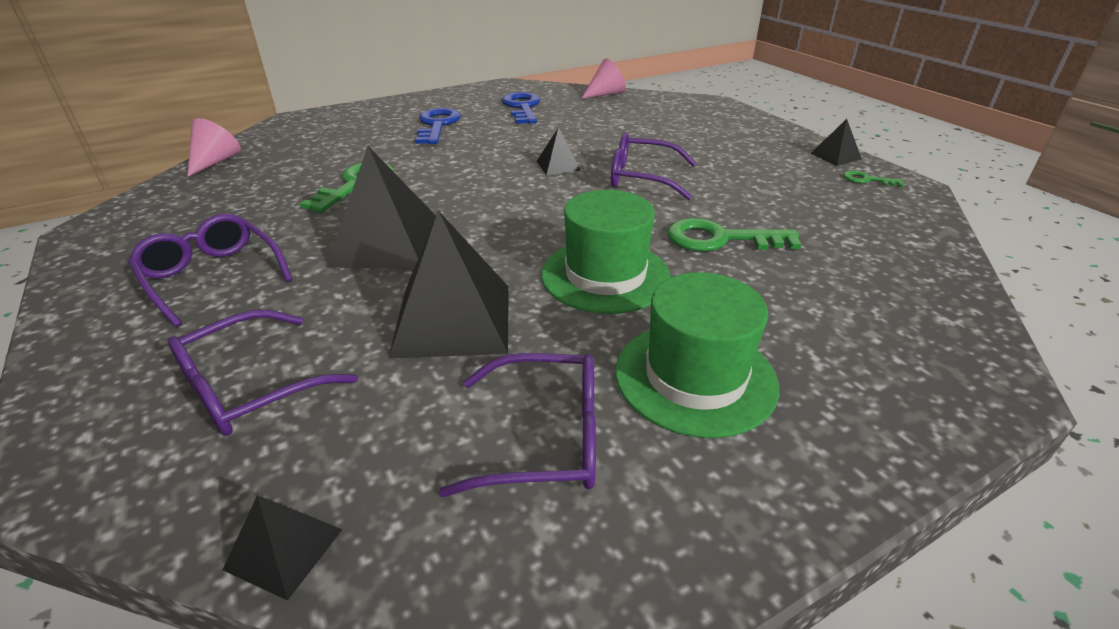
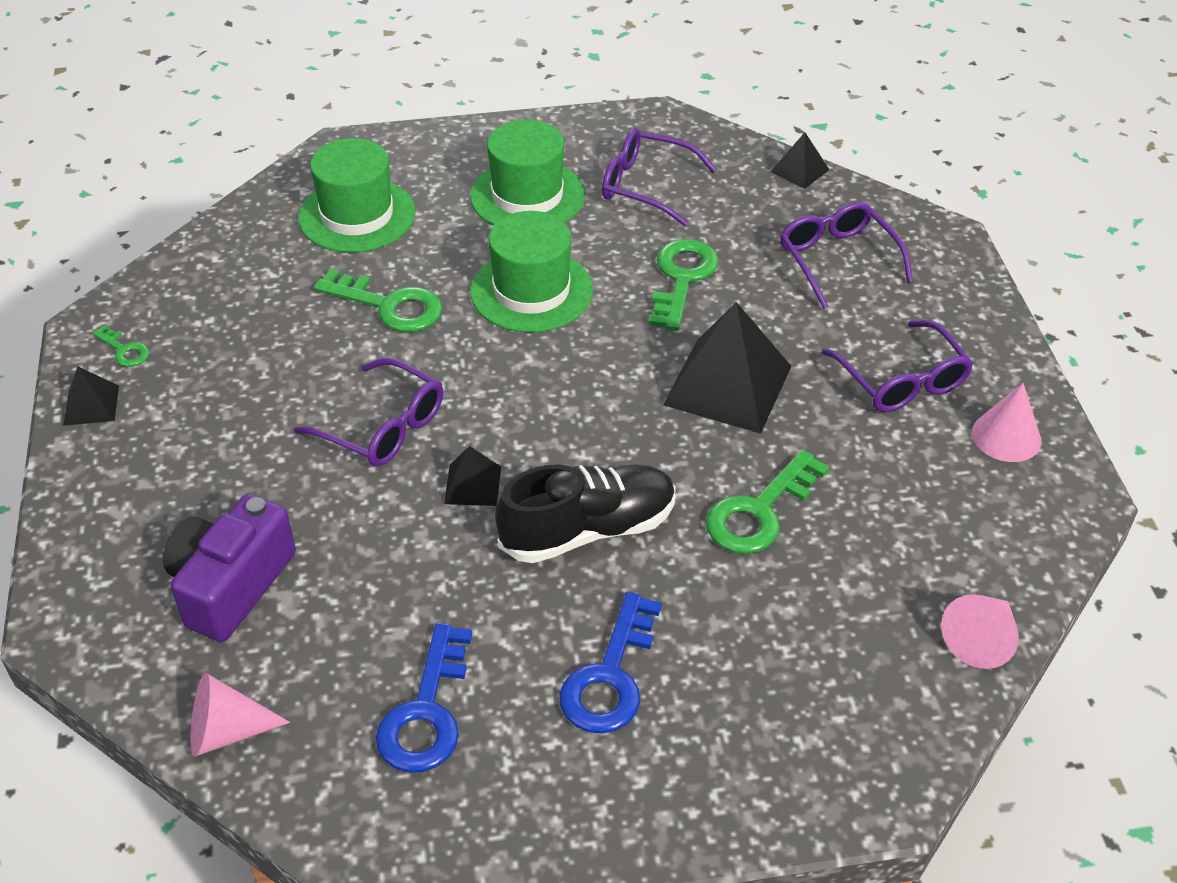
camera: 160 degrees left, 10 degrees up
(126, 255) = (1006, 436): none -> pink cone
(250, 387) = (837, 260): purple glasses -> purple glasses turned 90 degrees counterclockwise
(452, 319) = (682, 279): black pyramid -> green key
(472, 161) = (588, 530): none -> black shoe
(653, 120) = (231, 585): none -> purple camera
(853, 306) = (357, 215): none -> green hat

